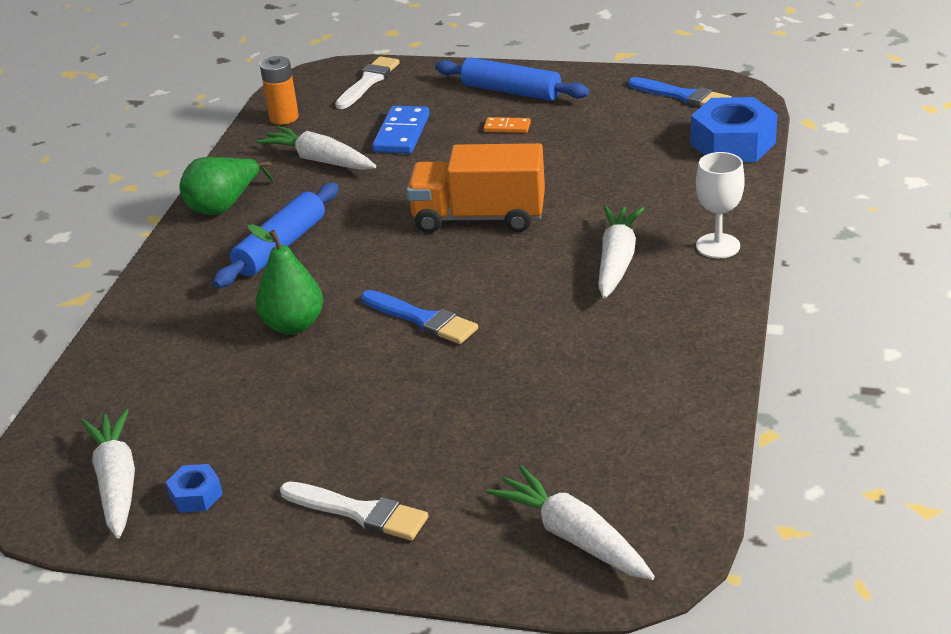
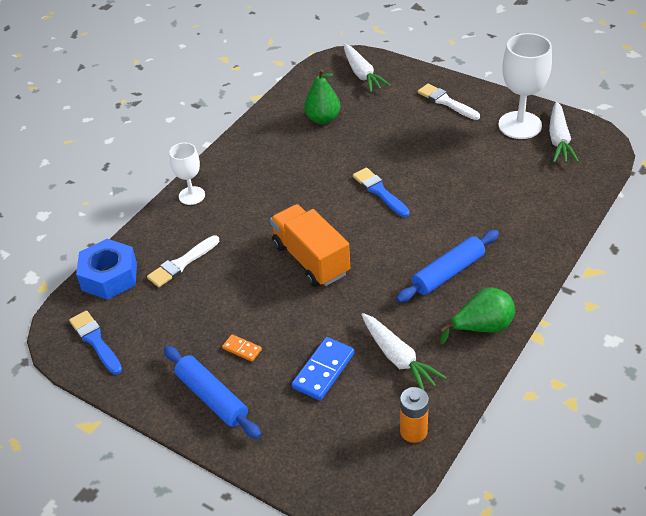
camera: 160 degrees left, 10 degrees up
(196, 495) = (520, 125): blue nut -> white goblet
(293, 325) = (453, 207): green pear -> green pear (323, 119)
(368, 82) = (322, 462): white brush -> white brush (182, 263)
(479, 218) = (311, 259): orange truck -> orange truck turned 150 degrees counterclockwise
(617, 261) = (252, 201): white carrot -> none

